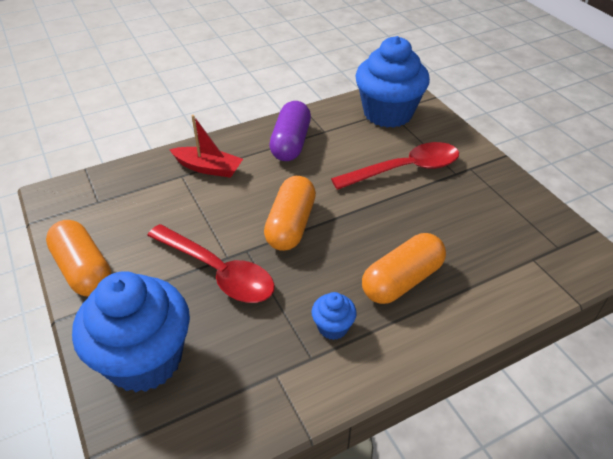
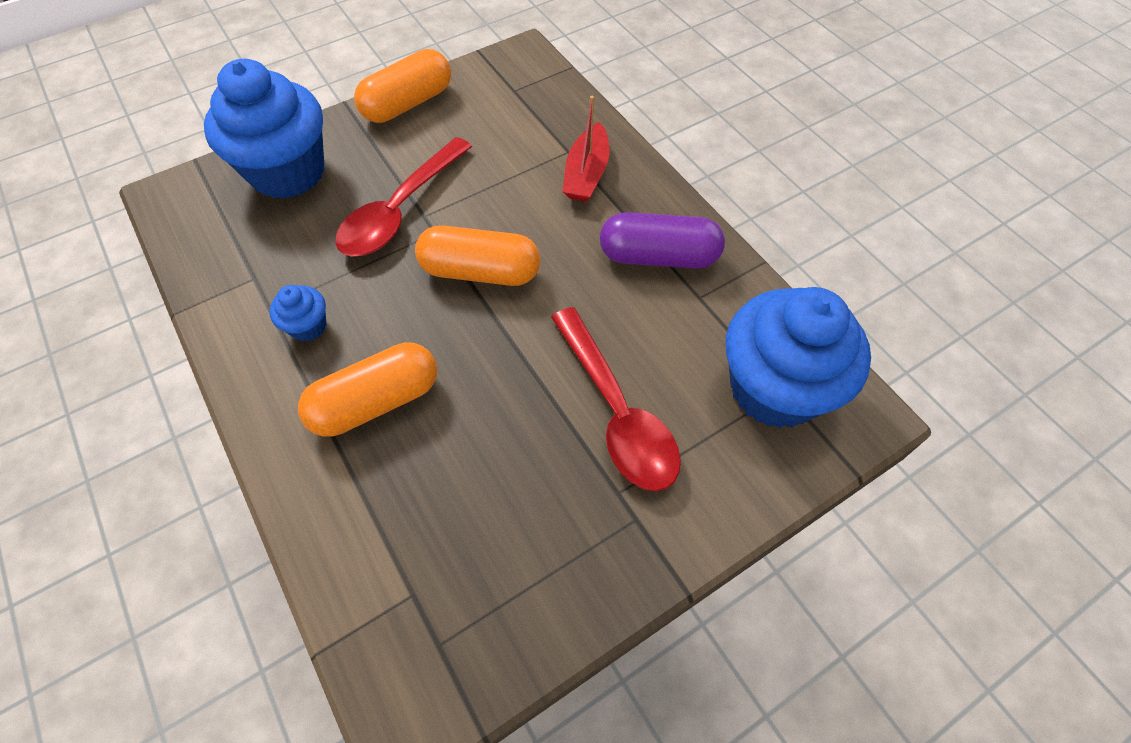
camera: 85 degrees right, 15 degrees up
(402, 280) = (376, 402): orange capsule -> orange capsule turned 75 degrees counterclockwise

